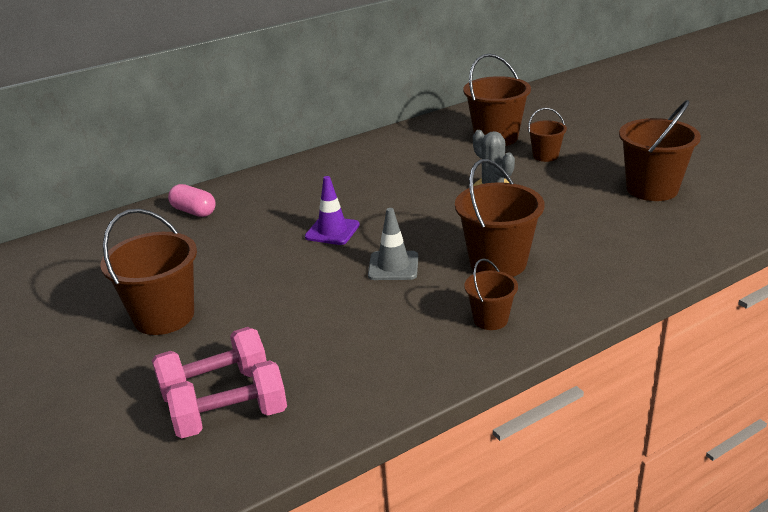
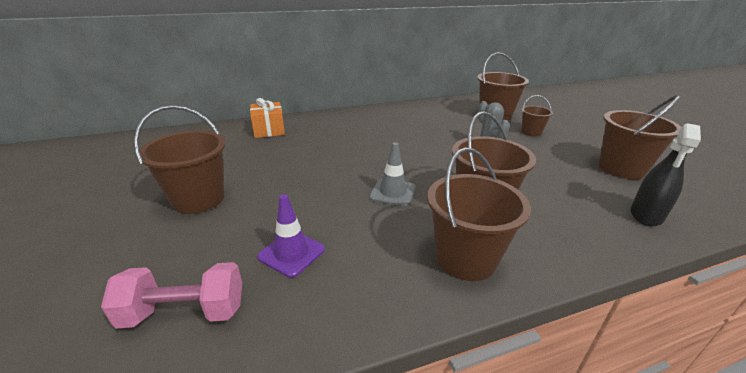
camera: 10 degrees right, 0 degrees up
(194, 211) = (269, 130): pink capsule -> orange gift
(214, 384) = (195, 270): pink dumbbell -> none
(332, 231) = (356, 158): purple traffic cone -> purple traffic cone (291, 253)
(490, 319) = (465, 258): brown bucket -> brown bucket, size x1.81
(672, 240) = (646, 215): none -> black spray bottle

